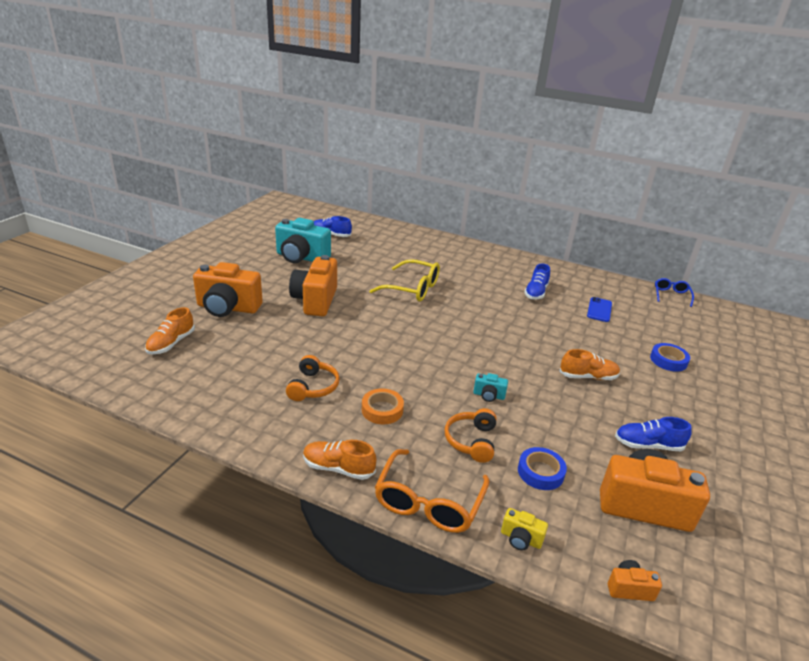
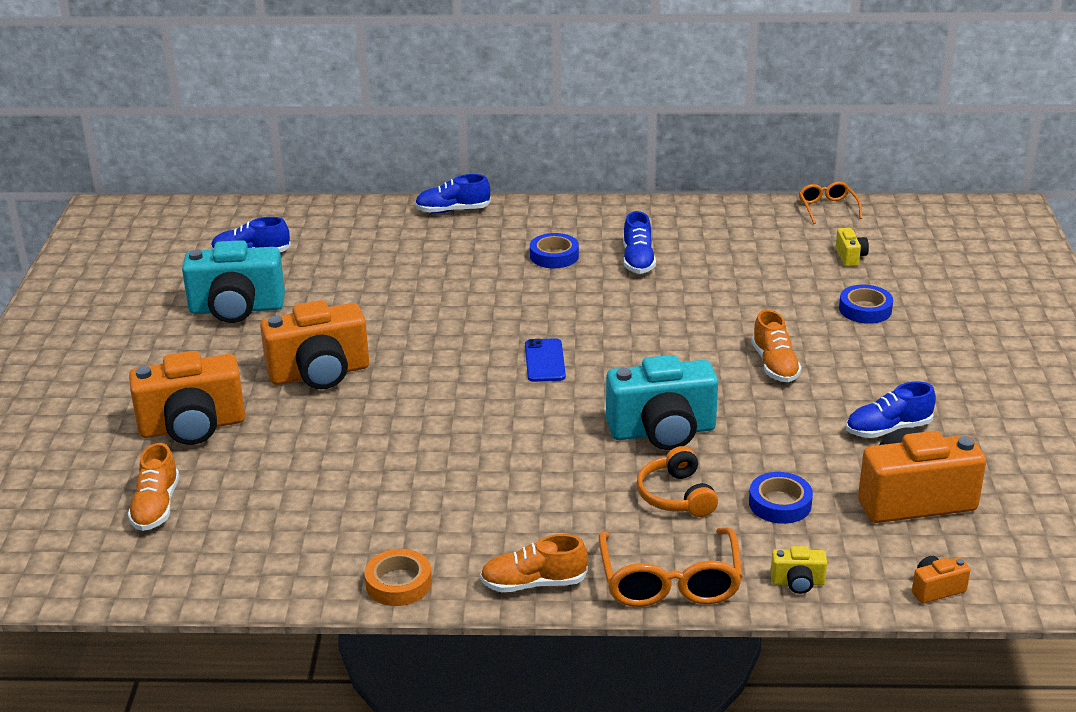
camera: 20 degrees left, 0 degrees up
(313, 387) = (420, 497): orange headphones -> none
(315, 301) = (319, 374): orange camera -> orange camera turned 90 degrees counterclockwise
(382, 410) = (536, 496): orange tape -> orange tape (398, 583)
(412, 289) = (453, 309): yellow glasses -> none
(448, 241) = (452, 210): none -> blue shoe
(488, 277) = (554, 256): none -> blue tape
(488, 395) = (662, 432): turquoise camera -> turquoise camera, size x2.28
(588, 377) = (775, 365): orange shoe -> orange shoe turned 105 degrees clockwise
(599, 310) = (741, 261): blue phone -> blue phone (545, 361)
(671, 295) = (827, 208): blue glasses -> orange glasses
(673, 326) = (850, 257): none -> yellow camera

